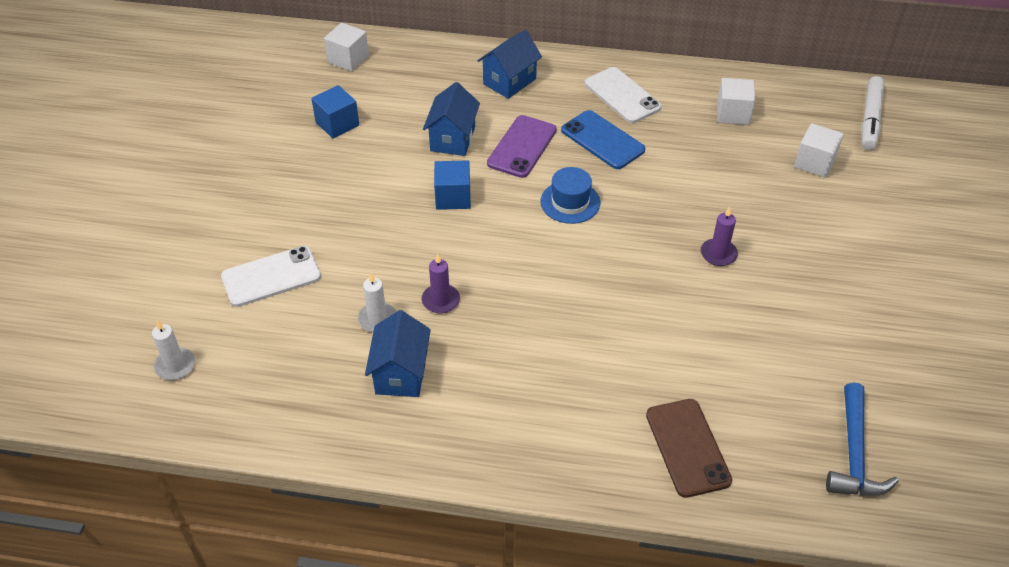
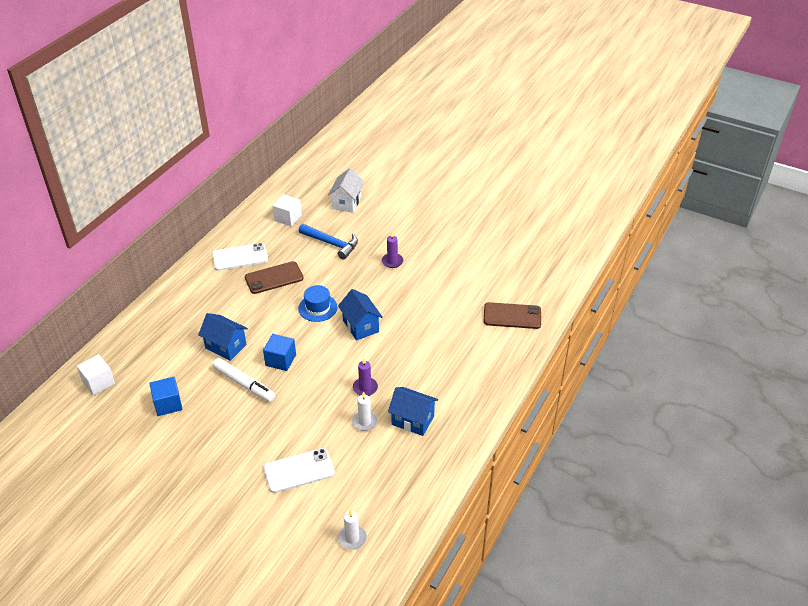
camera: 70 degrees left, 5 degrees down
(271, 277) = (299, 470): white phone -> white phone turned 75 degrees clockwise
(509, 81) = (189, 304): blue house -> blue house (360, 326)
(522, 147) = (255, 315): purple phone -> none
(602, 140) = (274, 278): blue phone -> brown phone
(814, 162) = (347, 202): white cube -> white house
(854, 453) = (537, 261): blue hammer -> blue hammer (331, 244)
(870, 119) = (327, 170): white marker -> white marker (244, 384)

